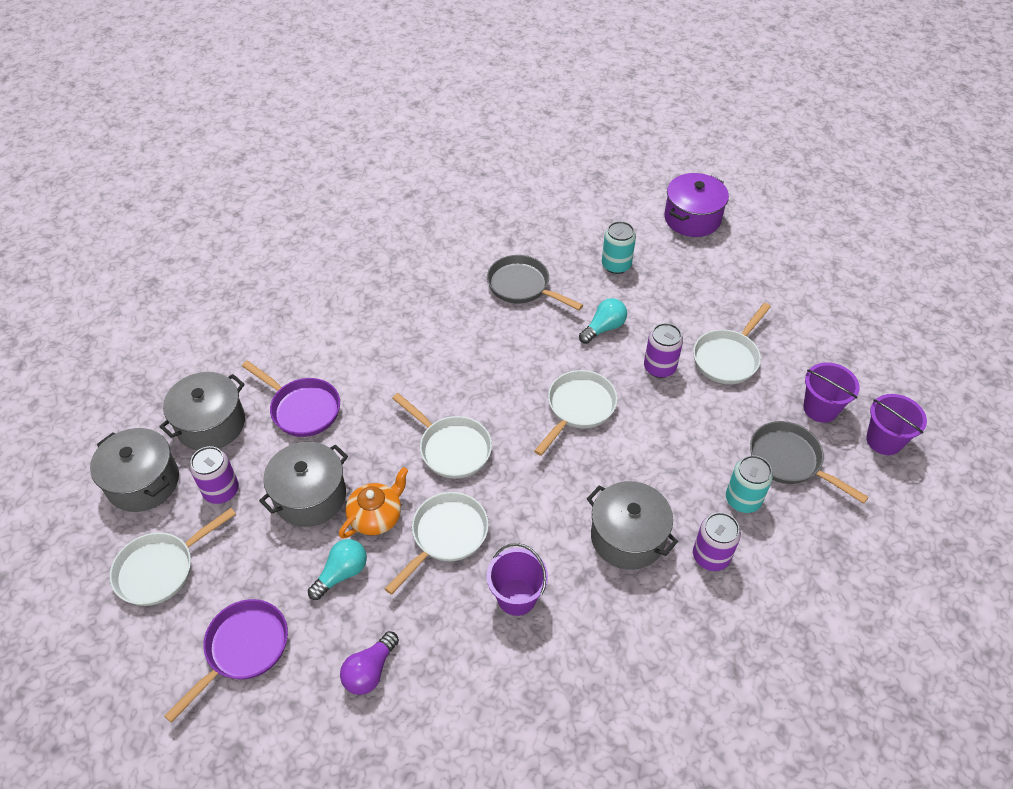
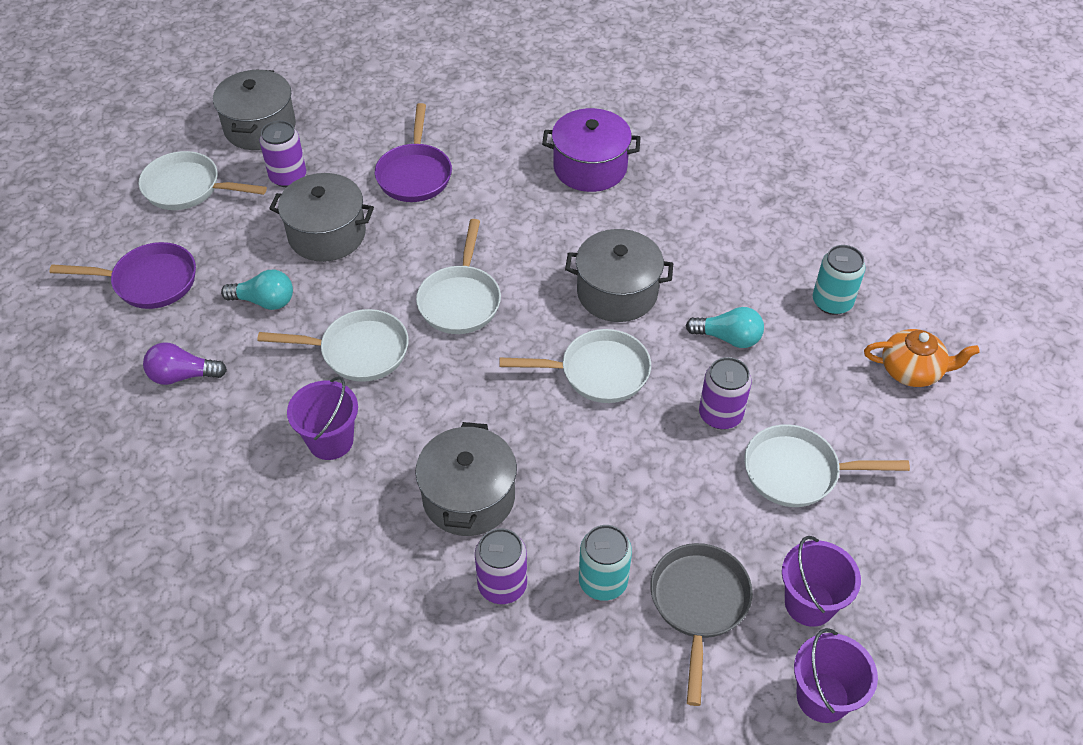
camera: 55 degrees right, 0 degrees up
(211, 424) = (349, 129): grey pot -> grey pot (617, 292)
(376, 516) = (341, 290): orange teapot -> orange teapot (912, 370)
(522, 286) = (717, 242): grey pan -> none
(692, 218) = (986, 334): purple pot -> purple pot (590, 167)

